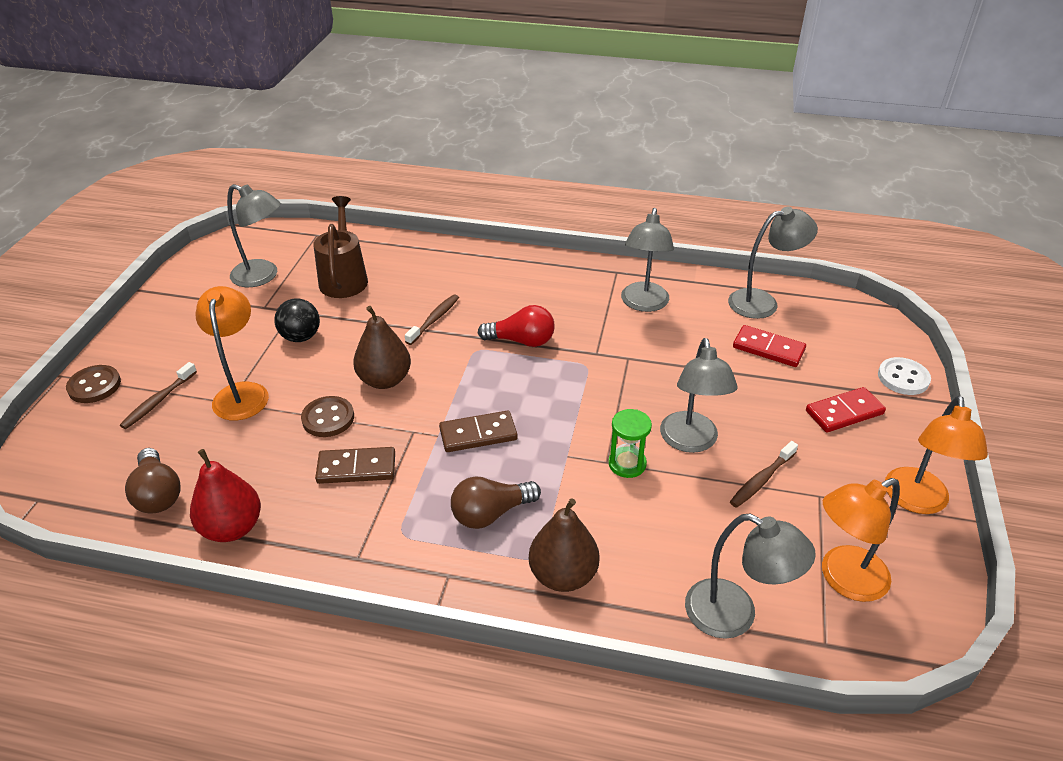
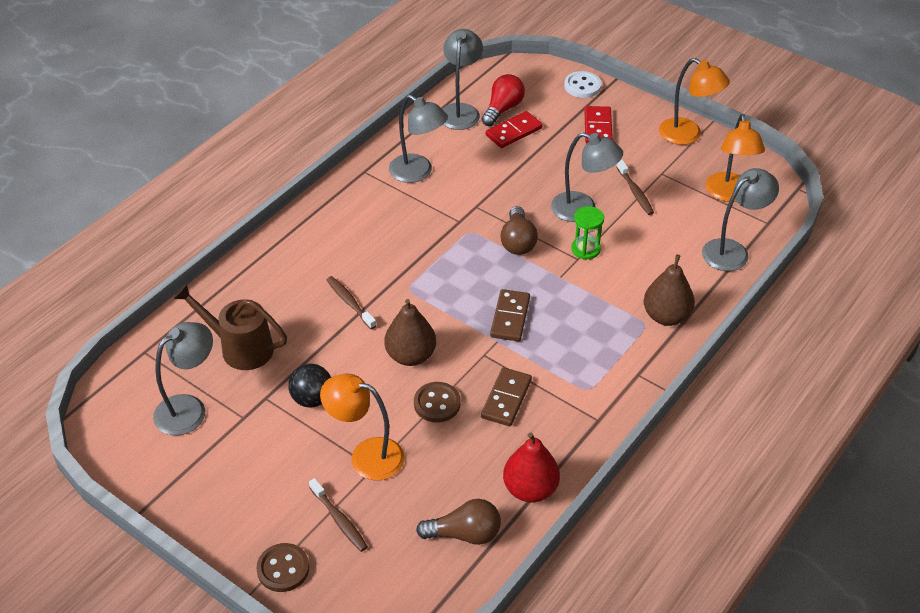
camera: 65 degrees left, 5 degrees up
(490, 513) = (594, 335): brown light bulb -> brown light bulb (518, 241)
(521, 341) = (416, 258): red light bulb -> red light bulb (503, 109)

